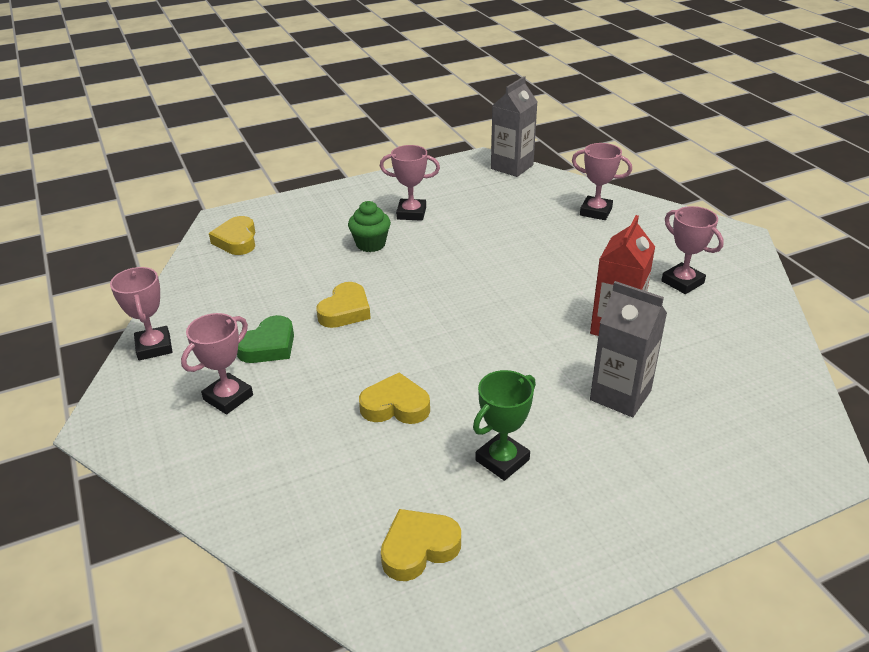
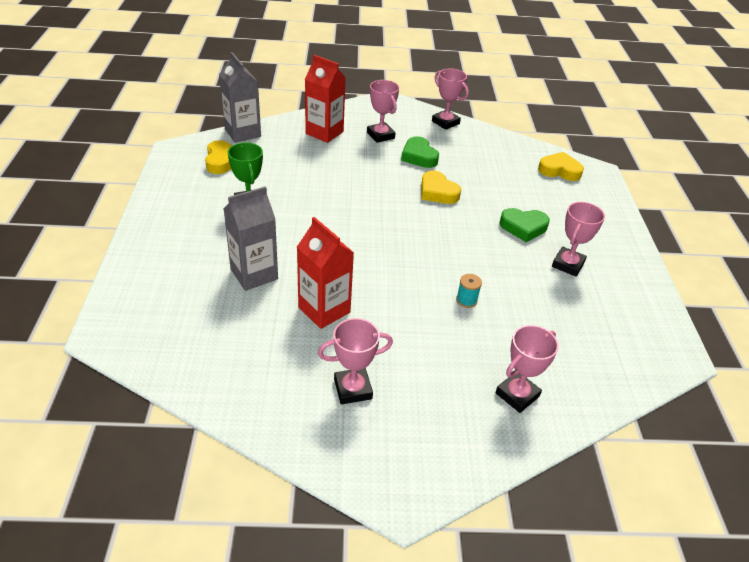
camera: 110 degrees right, 5 degrees up
(154, 347) = (445, 122): pink trophy -> pink trophy turned 45 degrees clockwise
(253, 461) = (324, 133): none -> red carton
(371, 244) = (523, 227): green cupcake -> green heart
(395, 406) = (326, 183): yellow heart -> none
(512, 167) = (651, 373): grey carton -> grey carton (242, 133)
(515, 253) = (466, 300): none -> turquoise spool

